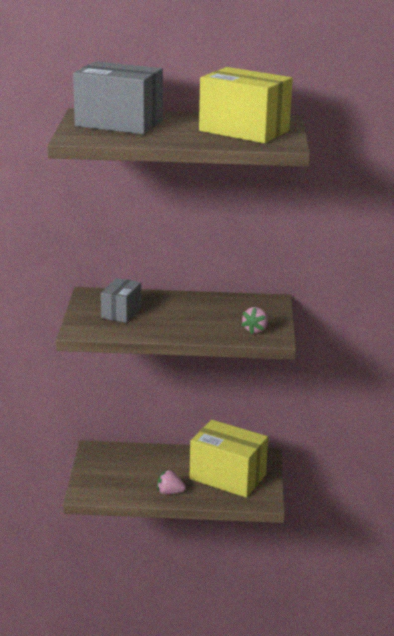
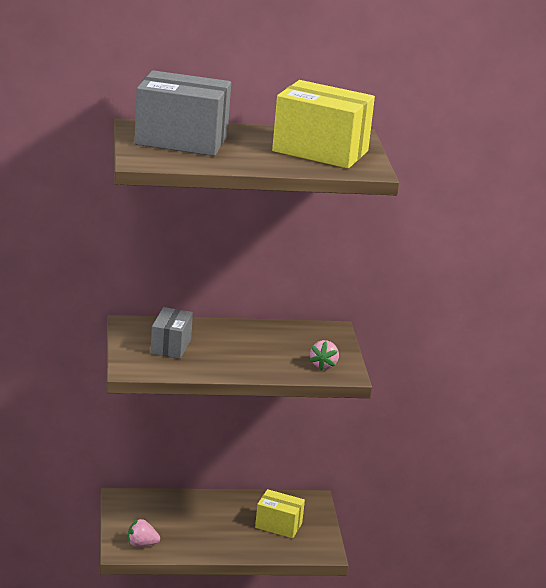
camera: 10 degrees left, 0 degrees up
(170, 492) = (218, 545): pink strawberry -> pink strawberry (141, 544)
(227, 477) = (278, 525): yellow box -> yellow box, size x0.56

